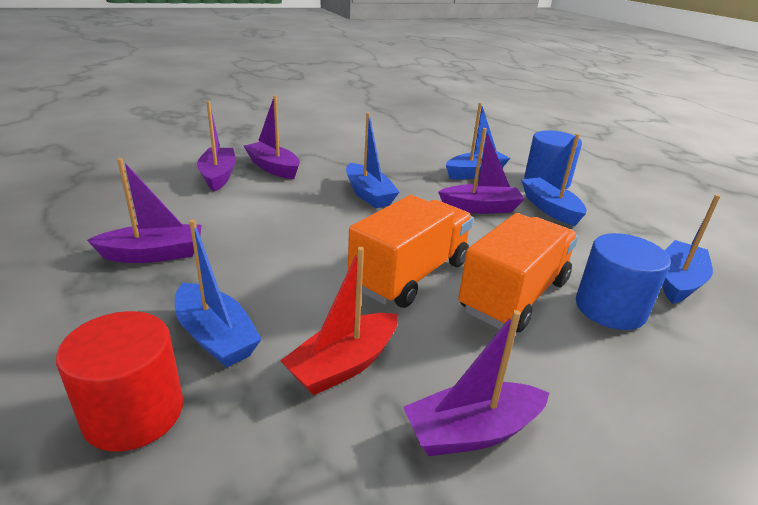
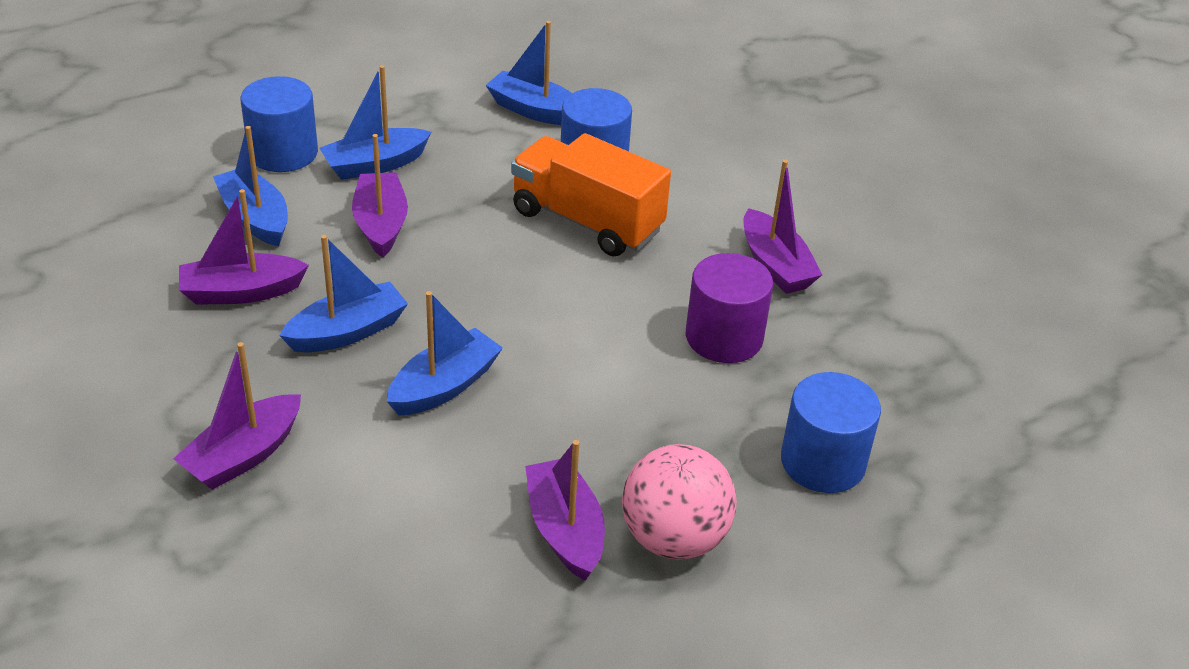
camera: 95 degrees left, 10 degrees up
(110, 300) = (674, 538): none -> pink ball
(134, 413) = (822, 462): red cylinder -> blue cylinder
(216, 336) = (710, 431): blue boat -> blue boat (444, 386)
(218, 176) = (286, 523): purple boat -> purple boat (241, 292)
(343, 365) = (724, 337): red boat -> purple cylinder
(410, 275) = (563, 293): orange truck -> none

